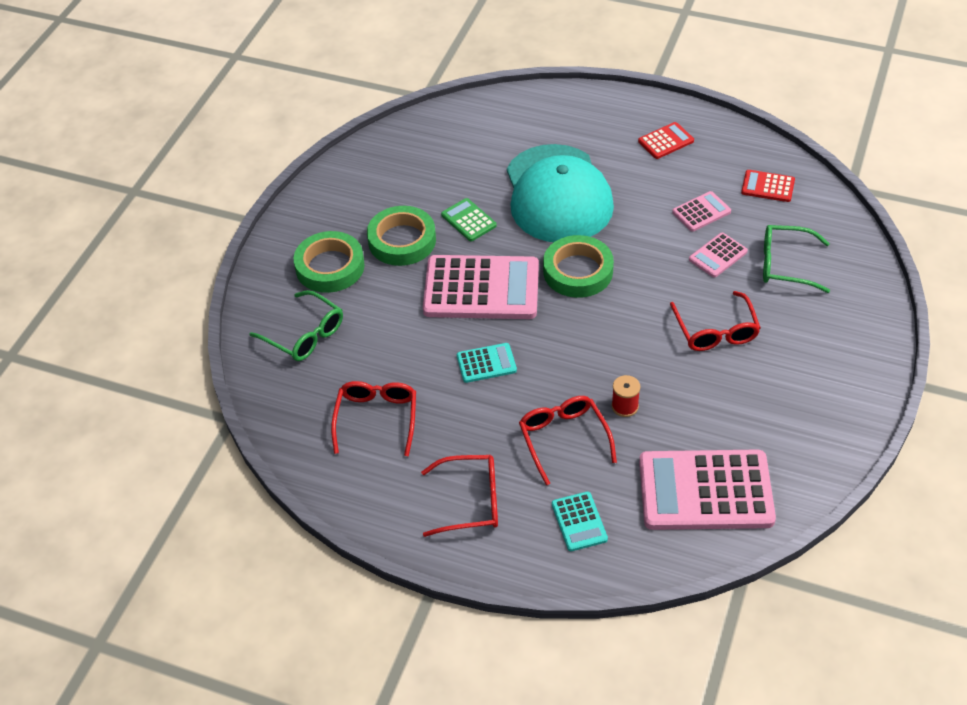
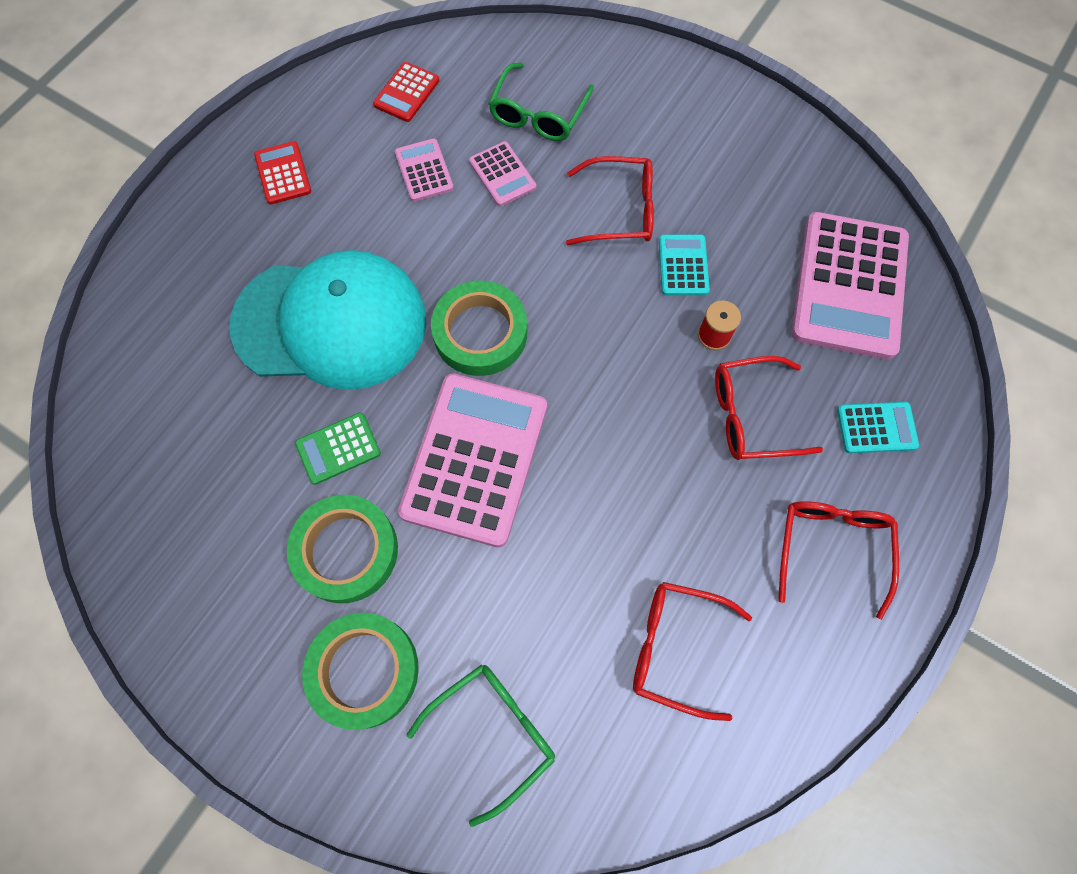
camera: 80 degrees left, 20 degrees up
(486, 363) = (610, 481): turquoise calculator -> turquoise calculator (683, 265)

